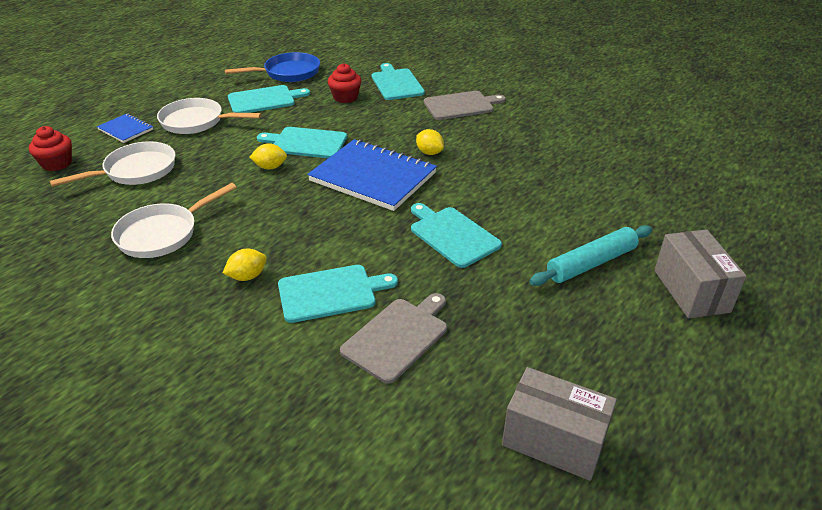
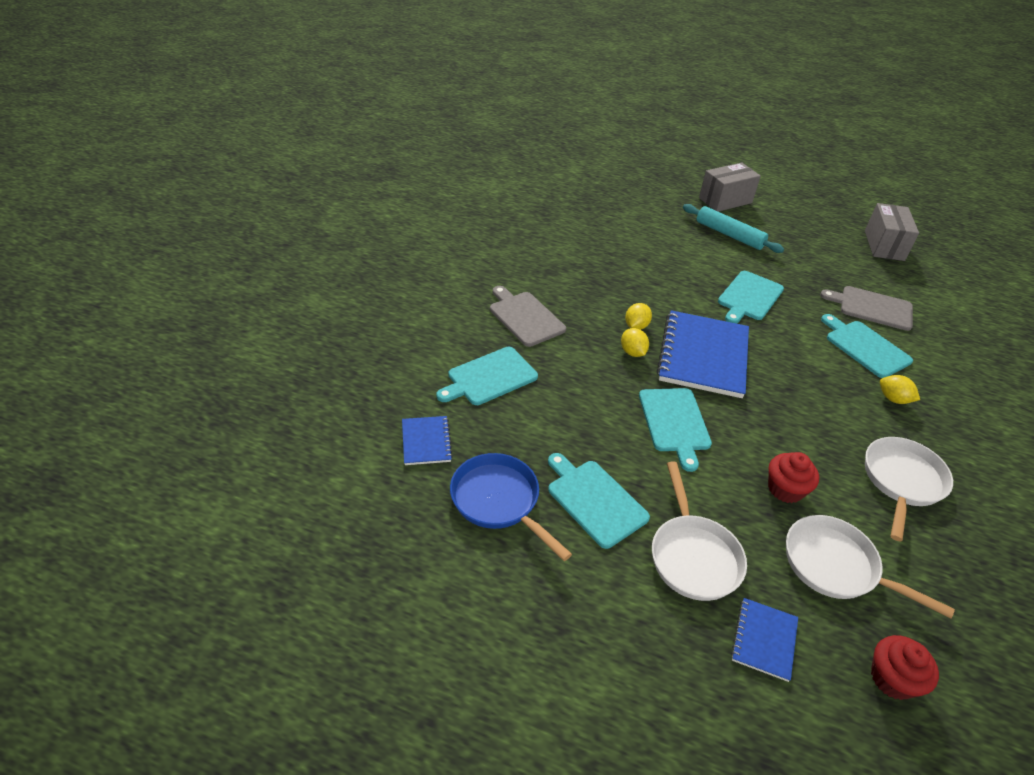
camera: 110 degrees left, 5 degrees up
(163, 234) = (901, 482): white pan -> white pan turned 90 degrees counterclockwise
(270, 167) = (740, 438): yellow lemon -> yellow lemon (632, 352)
(345, 97) = (548, 416): red cupcake -> red cupcake (785, 489)
(349, 59) = (426, 442): none -> blue notebook

